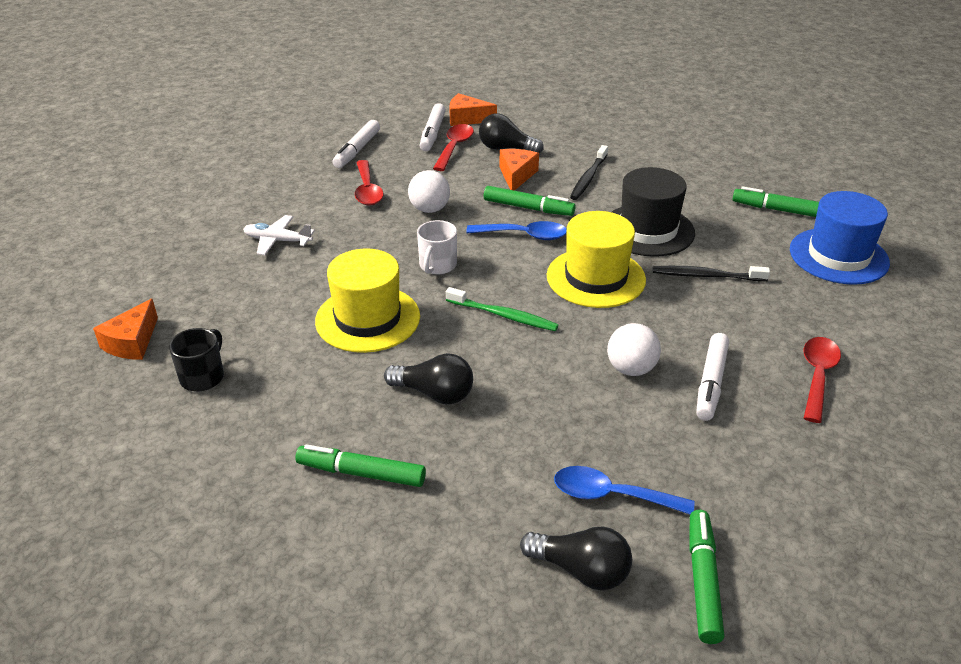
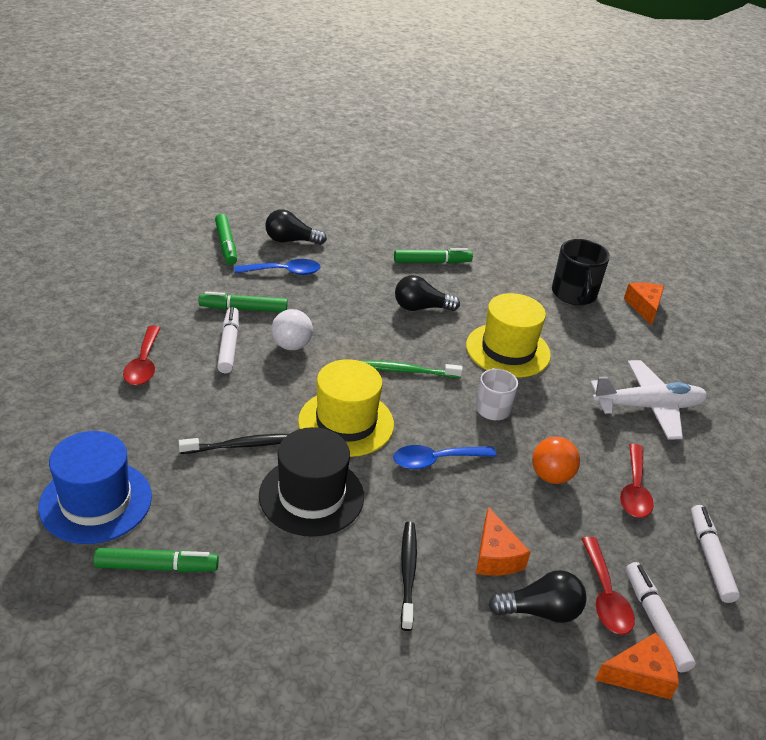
camera: 155 degrees right, 0 degrees up
(203, 377) = (574, 294): black mug -> black mug, size x1.53
(277, 241) = (648, 407): white plane -> white plane, size x1.71
(367, 190) = (634, 490): red spoon -> red spoon turned 135 degrees counterclockwise
(429, 209) = (551, 476): white ball -> orange ball
(528, 208) = (453, 501): green marker -> green marker (244, 309)

